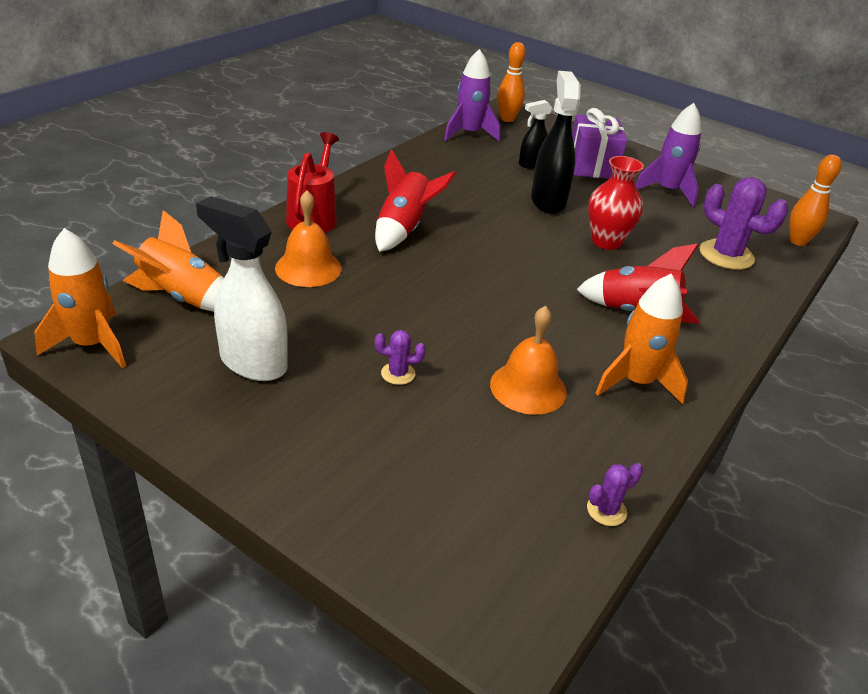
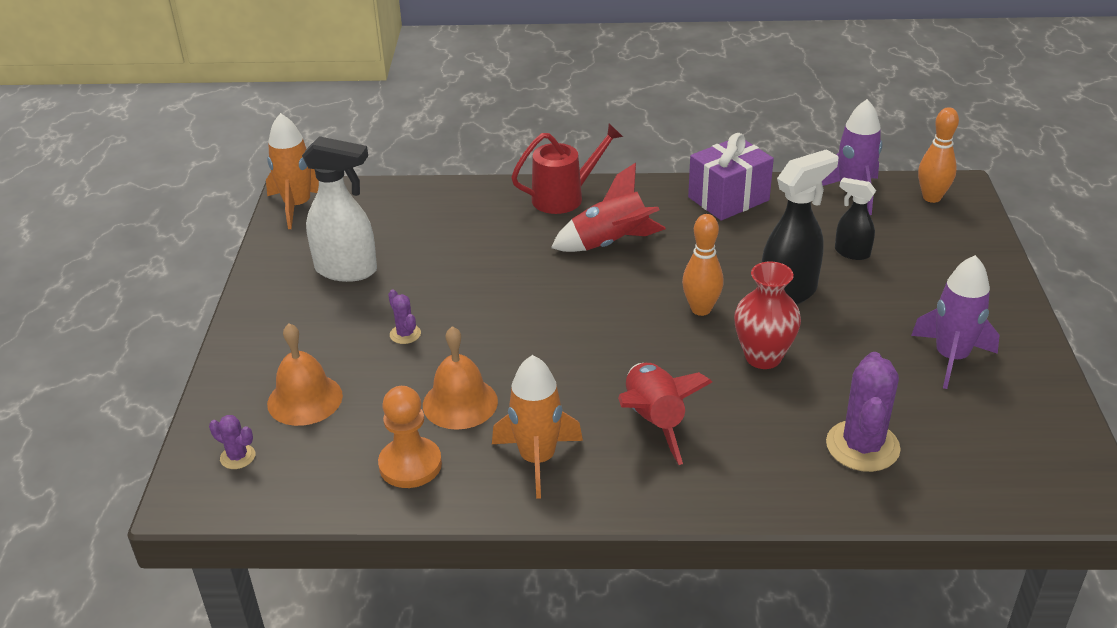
camera: 60 degrees right, 0 degrees up
(182, 297) = (385, 206): orange rocket -> none
(252, 363) = (347, 270): white spray bottle -> white spray bottle turned 105 degrees clockwise
(308, 268) = (489, 232): orange bell -> orange bell (305, 399)
(587, 452) = (410, 465): none -> orange pawn
(592, 165) = (920, 288): purple gift -> purple gift (728, 199)
(606, 510) = (350, 499): purple cactus -> purple cactus (237, 457)
(798, 241) = (990, 494): orange bowling pin -> orange bowling pin (701, 309)

